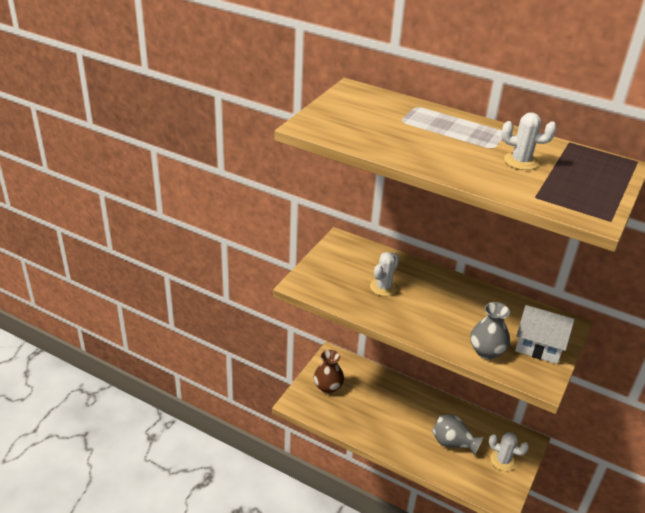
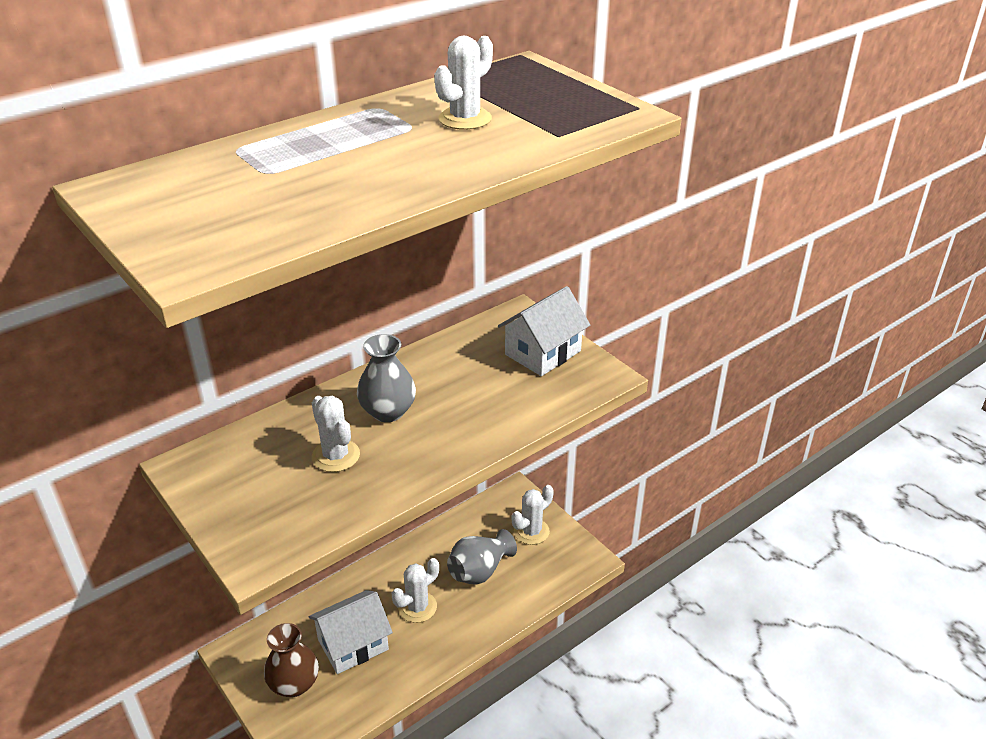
camera: 65 degrees left, 0 degrees up
(365, 401) = (353, 644): none -> white house
(407, 421) = (417, 607): none -> white cactus
(486, 351) = (528, 401): grey vase -> grey vase (388, 411)

